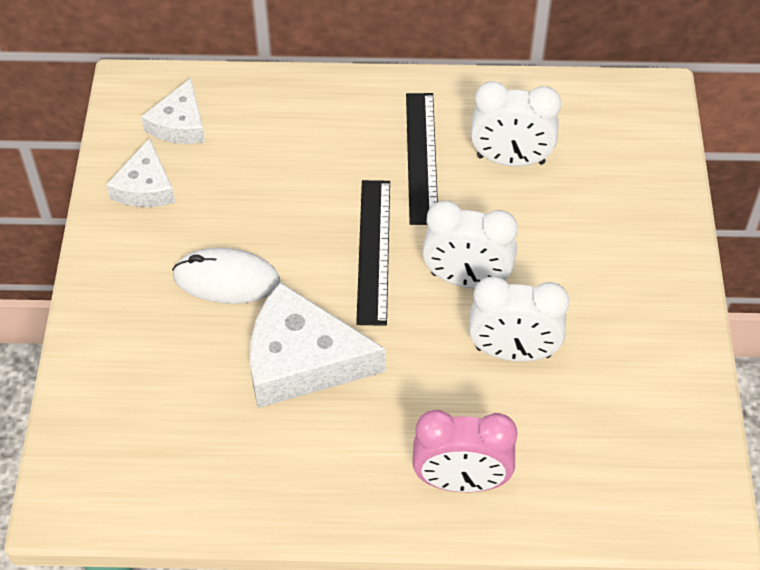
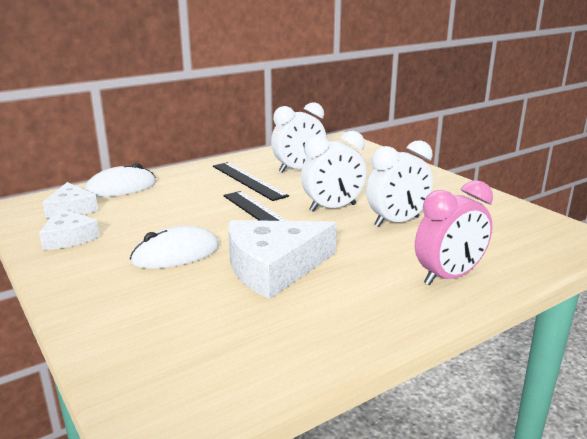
camera: 35 degrees left, 30 degrees down
(261, 98) = (121, 188): none -> white mouse

